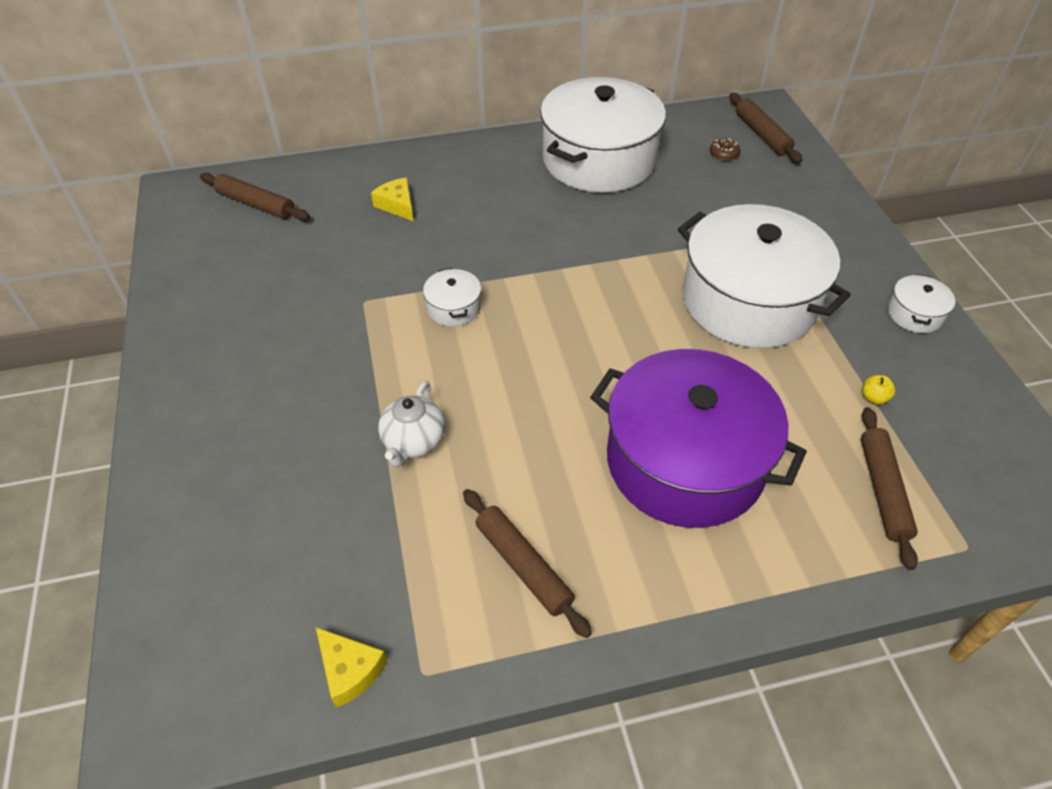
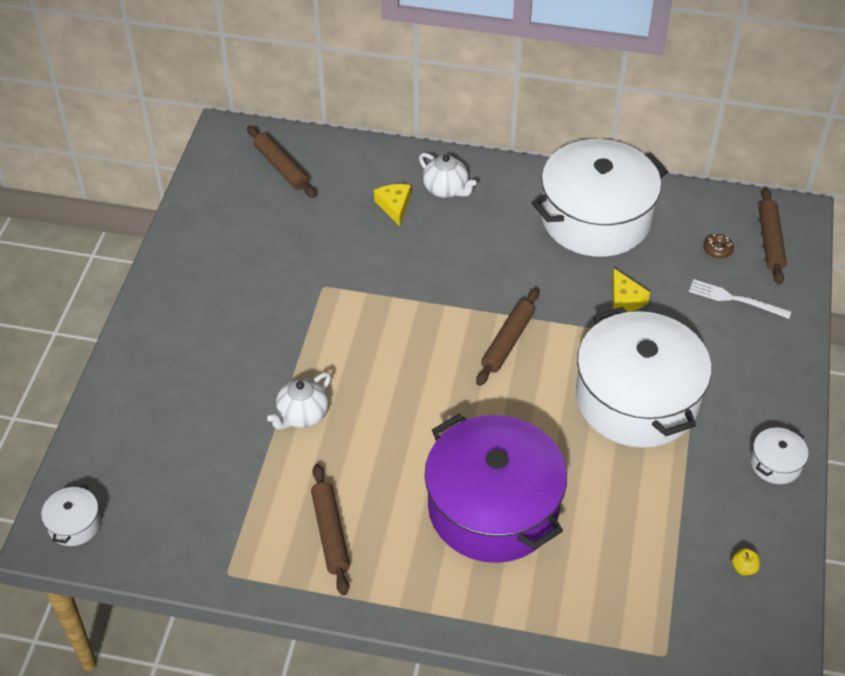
camera: 25 degrees right, 0 degrees up
(350, 670) = (183, 552): yellow cheese -> yellow cheese (624, 299)
(441, 176) = (446, 189): none -> white teapot
(453, 308) = (390, 317): white pot -> white pot (74, 524)
(769, 188) = (735, 299): none -> white fork
(873, 398) = (681, 518): yellow apple -> yellow apple (744, 568)
(882, 490) = (631, 589): brown rolling pin -> brown rolling pin (508, 341)

